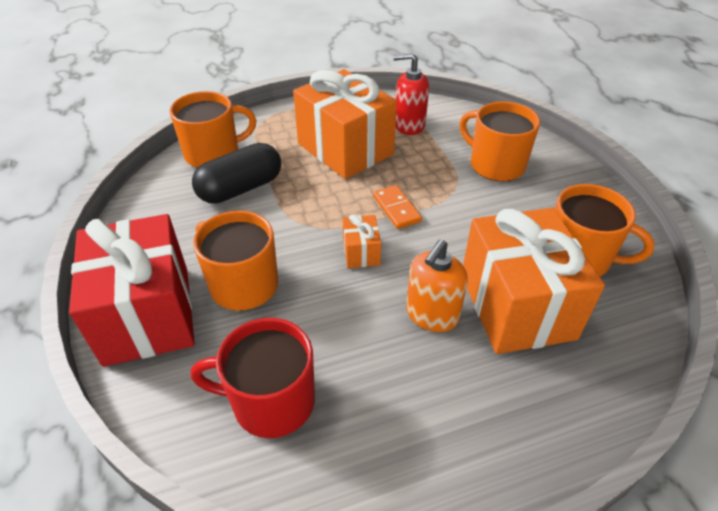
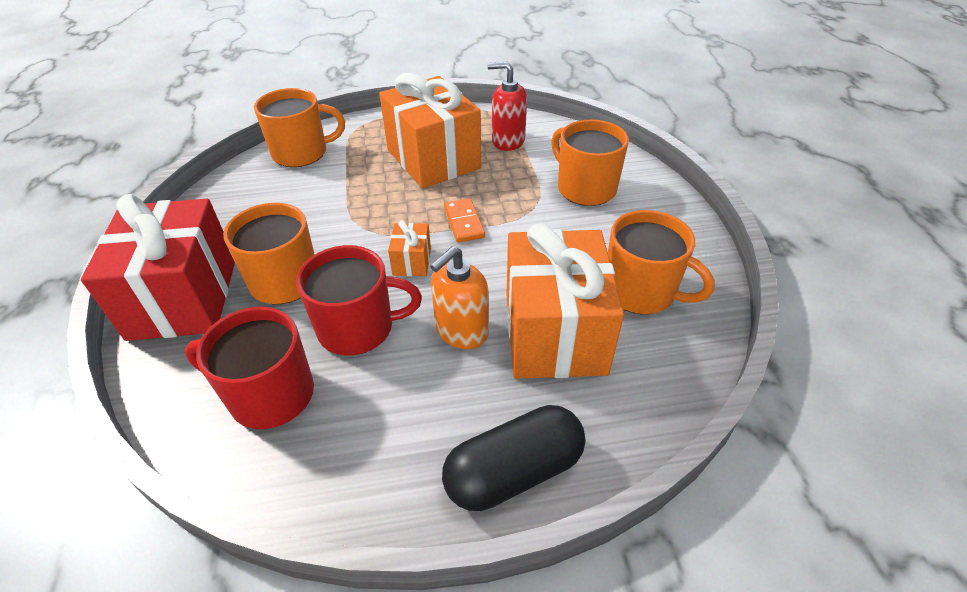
camera: 10 degrees right, 0 degrees up
(240, 188) = (315, 188): black capsule -> black capsule (514, 472)
(334, 324) = (358, 328): none -> red mug

